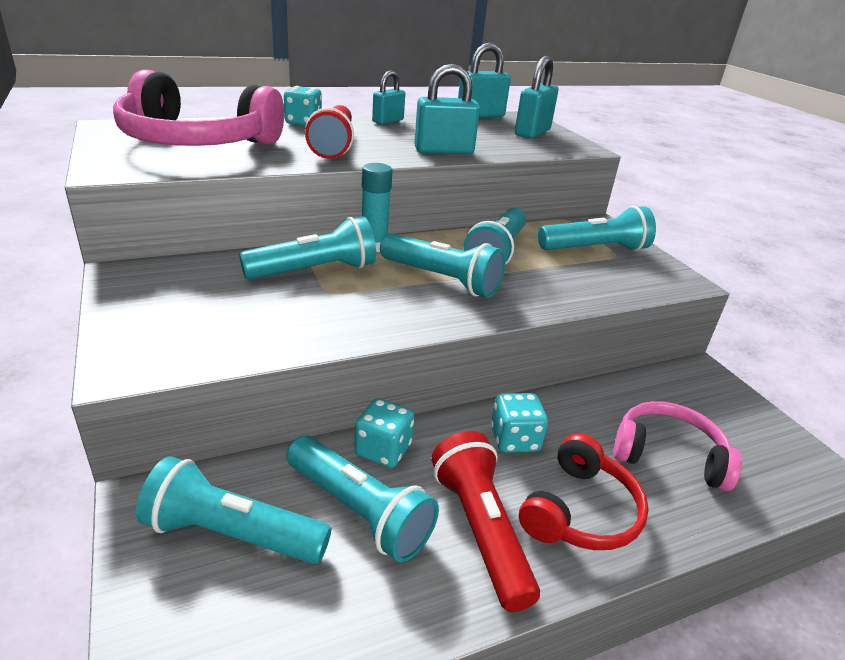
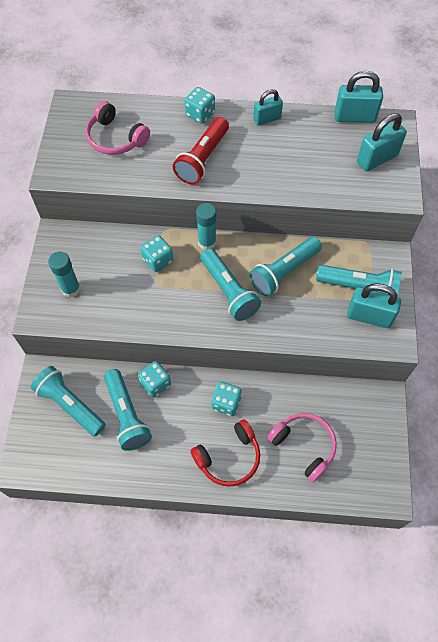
camera: 30 degrees right, 30 degrees up
(179, 323) = (71, 289): none -> turquoise glue stick
(196, 142) = (115, 138): pink headphones -> pink headphones, size x0.59
(314, 271) = (158, 260): turquoise flashlight -> turquoise dice
(444, 151) = (278, 181): turquoise padlock -> turquoise padlock (369, 316)
(480, 530) = (174, 447): red flashlight -> none

